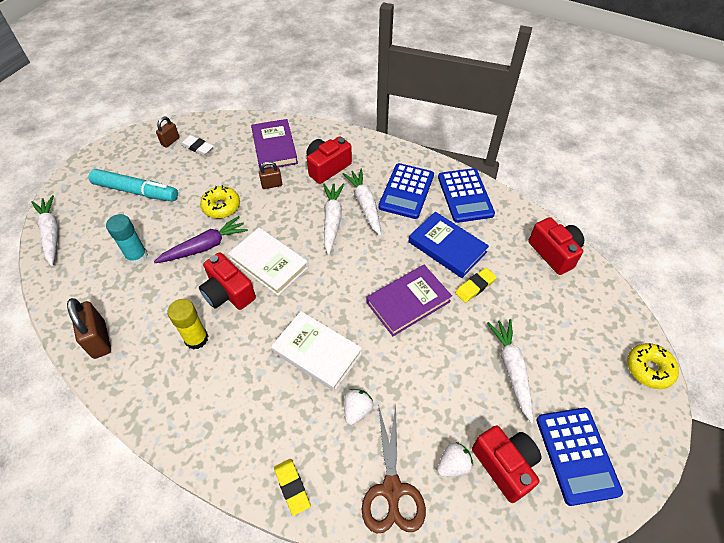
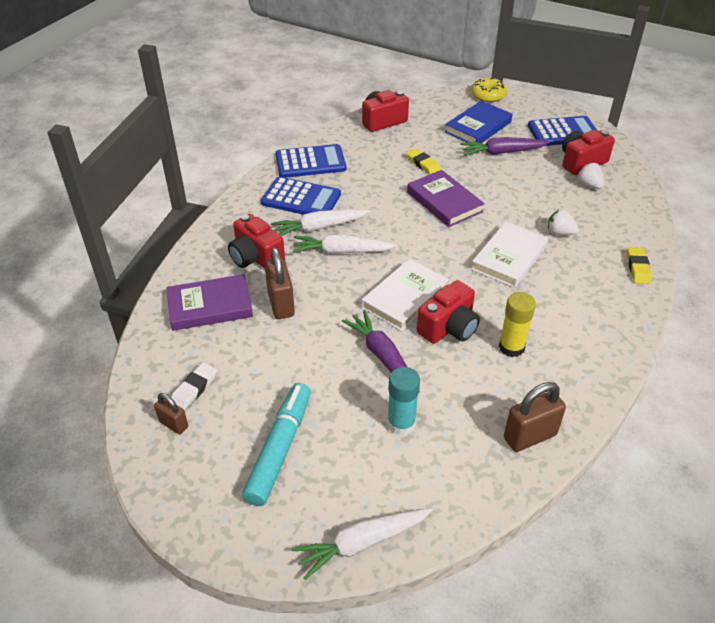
camera: 90 degrees left, 10 degrees down
(221, 206) = (316, 348): yellow donut -> none
(272, 185) = (281, 304): brown padlock -> brown padlock, size x1.70
(292, 487) = (638, 268): yellow eraser -> yellow eraser turned 60 degrees counterclockwise
(392, 490) = (619, 215): brown scissors -> none
(447, 247) = (377, 176): blue book -> blue book (478, 127)
(511, 369) = (502, 152): white carrot -> purple carrot

